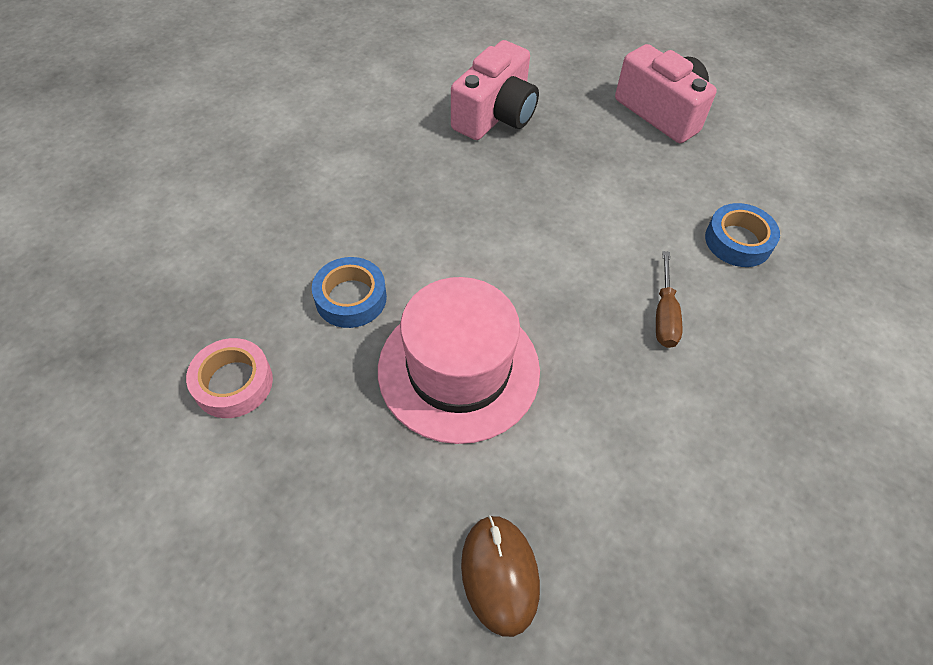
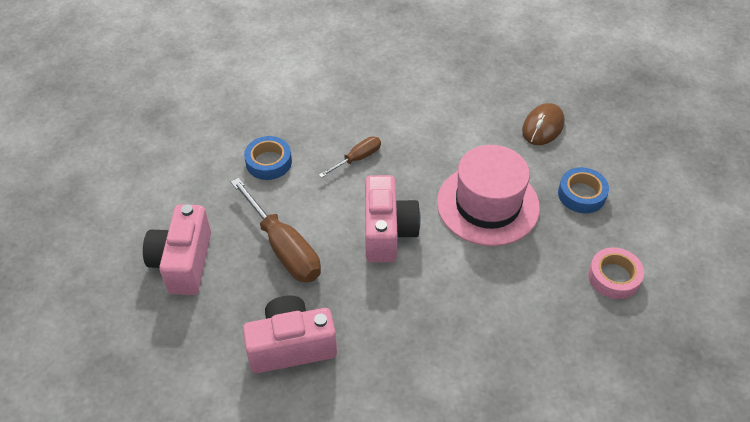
camera: 135 degrees left, 5 degrees down
(351, 298) = (514, 280): blue tape -> blue tape (581, 194)
(531, 256) = (387, 232): none -> pink camera
(604, 176) = (283, 247): none -> brown screwdriver

